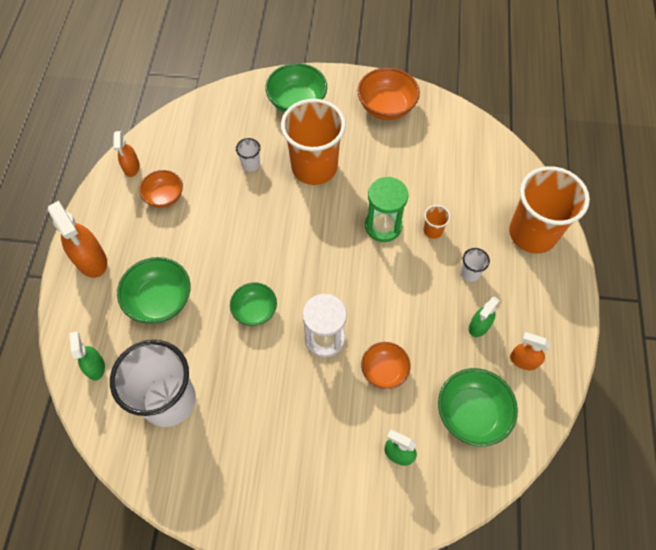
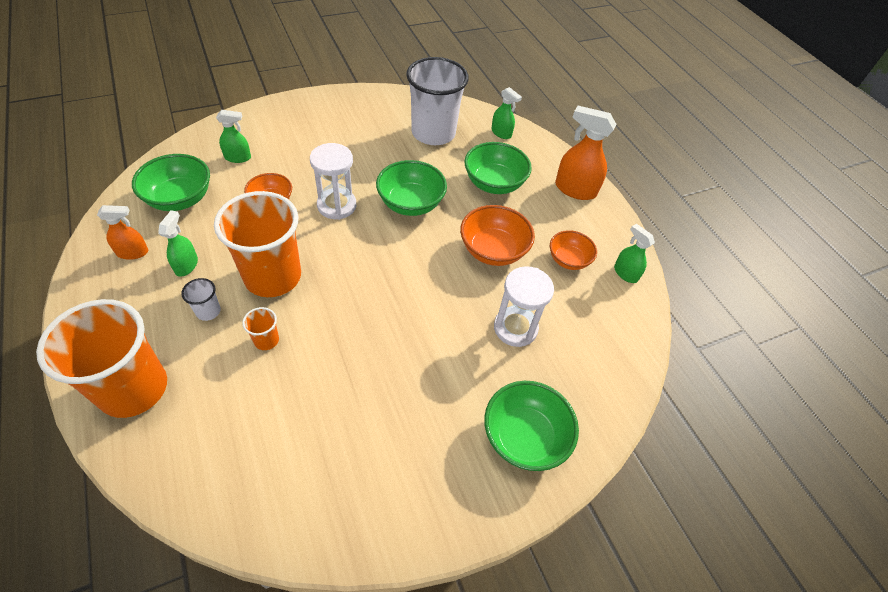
camera: 145 degrees right, 10 degrees down
(131, 167) = (625, 273): orange spray bottle -> green spray bottle
(251, 164) = (515, 328): white cup -> white hourglass
(255, 310) = (411, 204): green bowl -> green bowl, size x1.54
(314, 167) = (443, 356): orange cup -> orange cup (273, 276)
(383, 226) = (327, 322): green hourglass -> none
(386, 107) = (400, 493): orange bowl -> orange bowl (493, 250)

